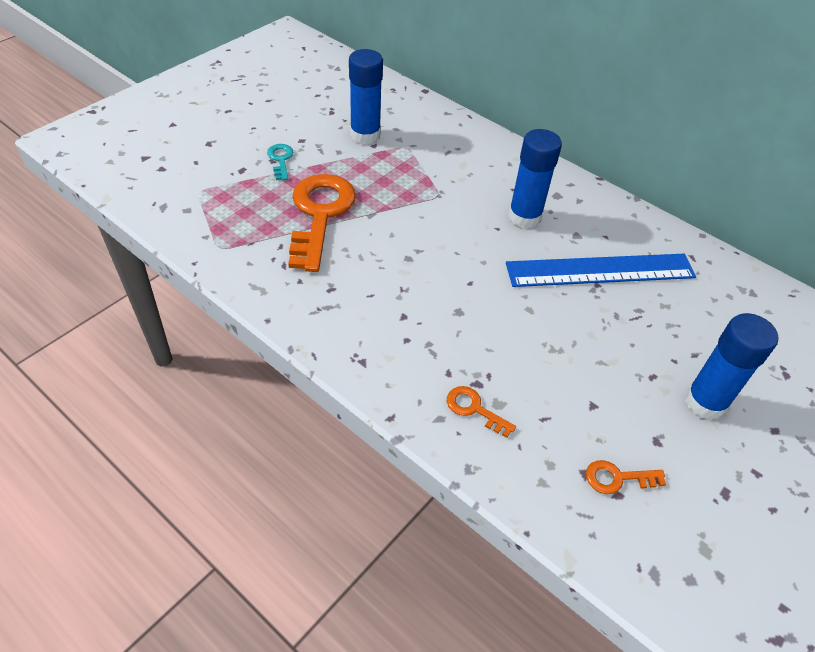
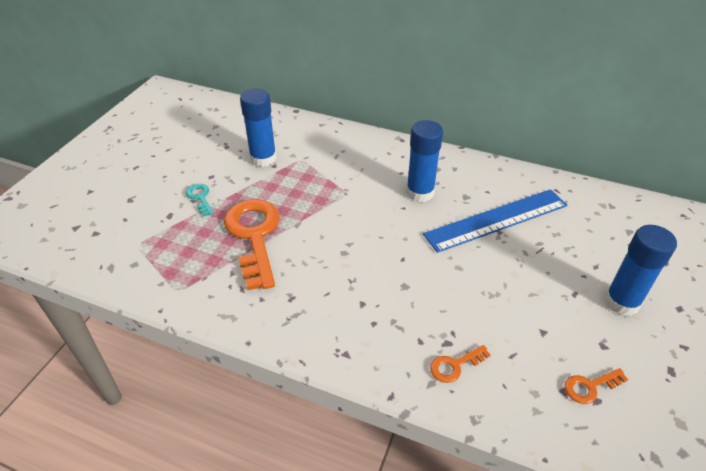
camera: 15 degrees left, 5 degrees down
(474, 409) = (455, 365): orange key -> orange key turned 45 degrees counterclockwise

